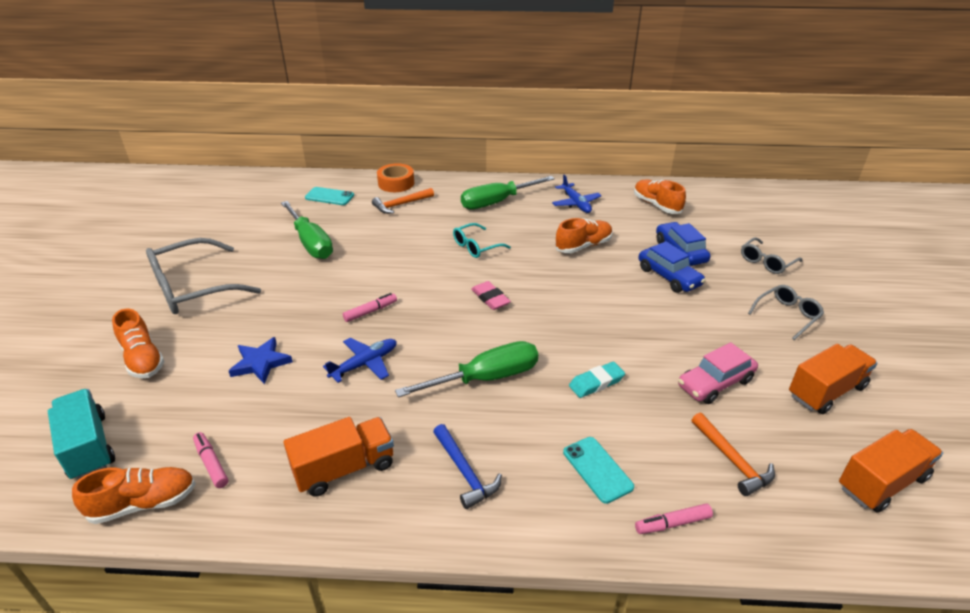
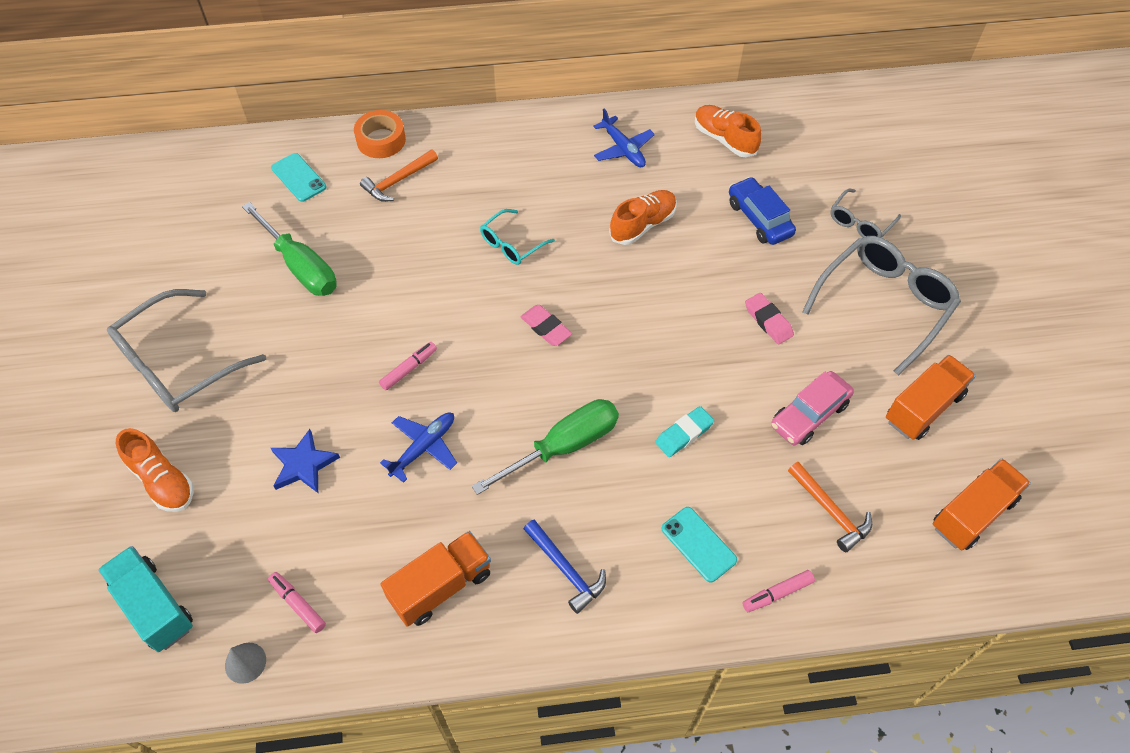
camera: 10 degrees left, 20 degrees up
(143, 503) = (245, 662): orange shoe -> grey cone
(329, 196) = (299, 177): turquoise phone -> turquoise phone turned 45 degrees clockwise
(497, 202) = (523, 159): green screwdriver -> none
(668, 277) = (749, 263): blue car -> none
(682, 315) = (768, 321): none -> pink eraser
(787, 315) = (883, 305): grey glasses -> grey glasses, size x1.90

